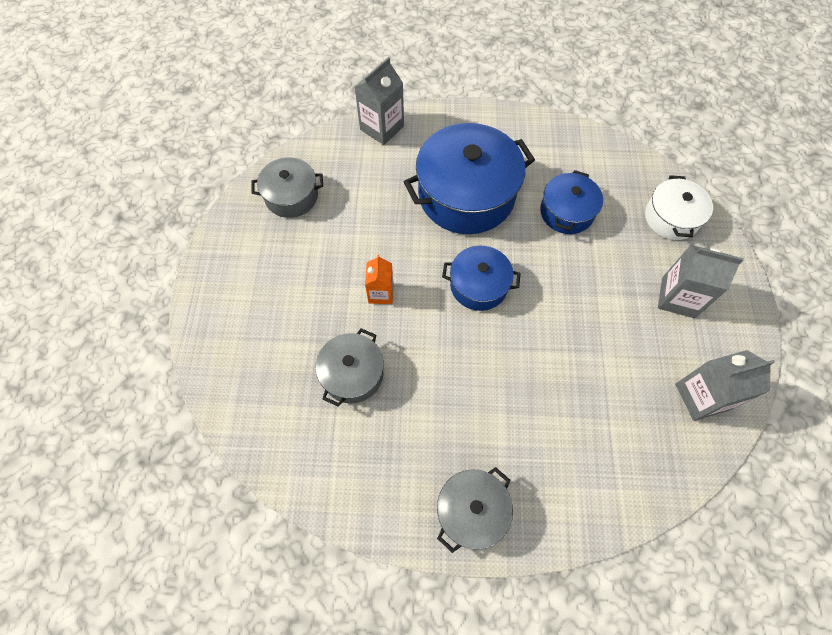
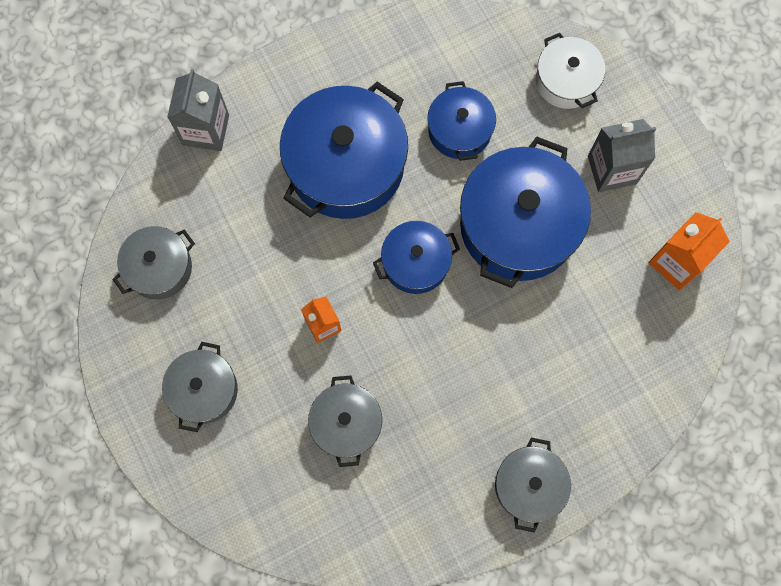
camera: 30 degrees left, 10 degrees up
(265, 292) = (204, 390): none -> grey pot
(577, 300) = (518, 225): none -> blue pot
(701, 397) = (677, 262): grey carton -> orange carton

